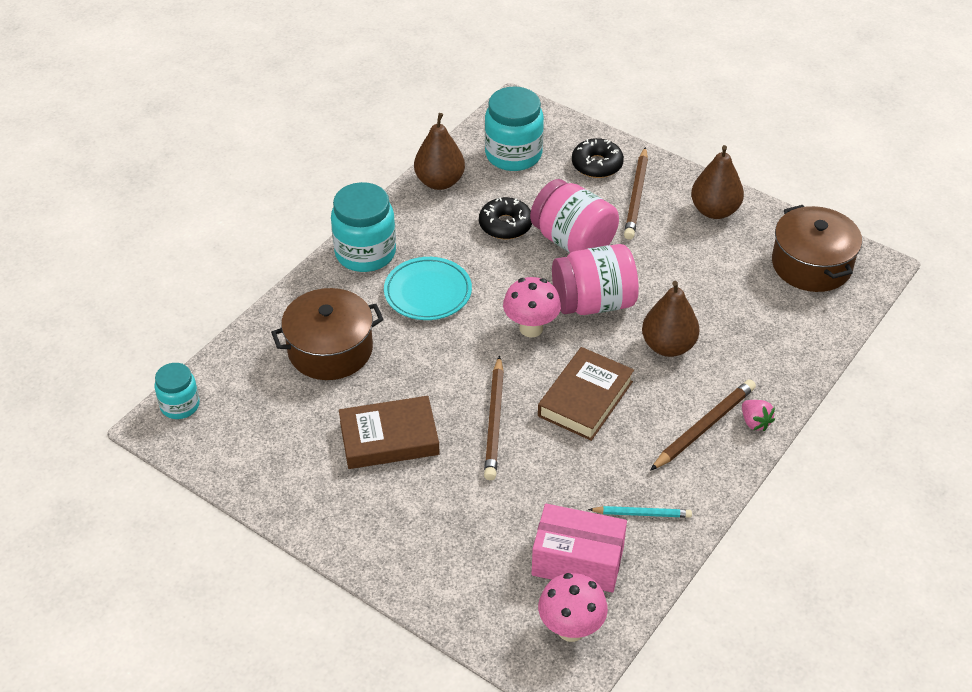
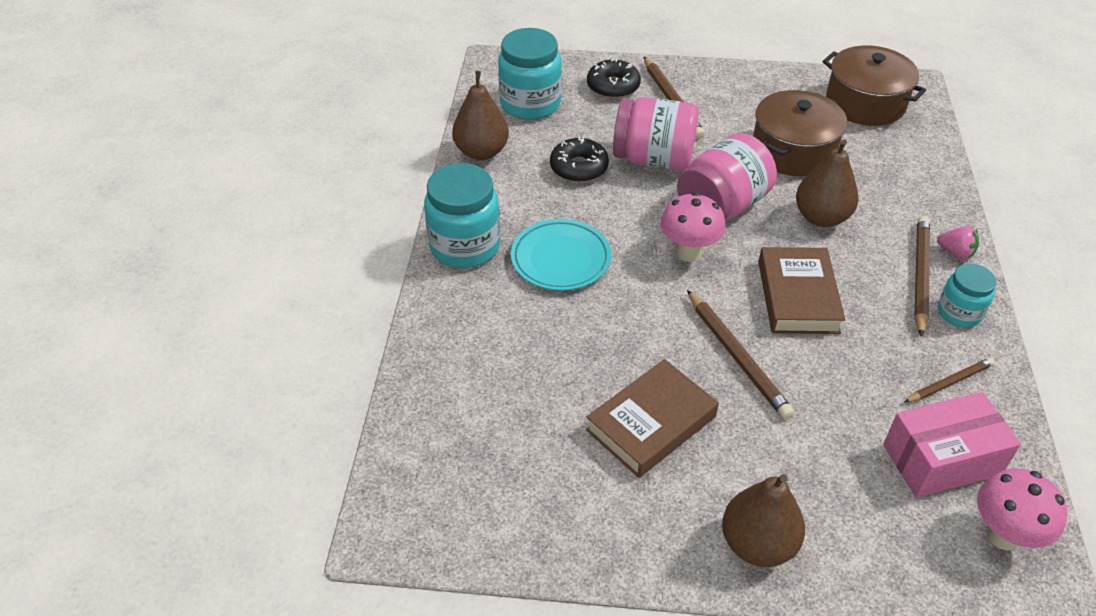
camera: 30 degrees left, 0 degrees up
(180, 405) = (391, 498): turquoise jar -> turquoise jar (959, 313)
(330, 350) = (511, 358): brown pot -> brown pot (793, 151)
(642, 513) = (949, 382): turquoise pencil -> brown pencil
(714, 211) = (747, 89): brown pear -> brown pear (757, 544)

